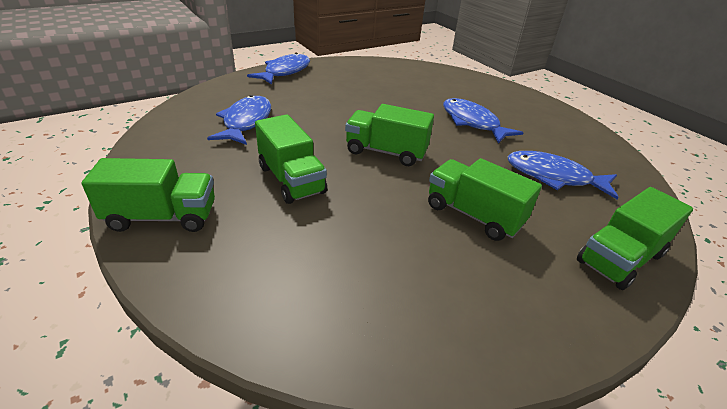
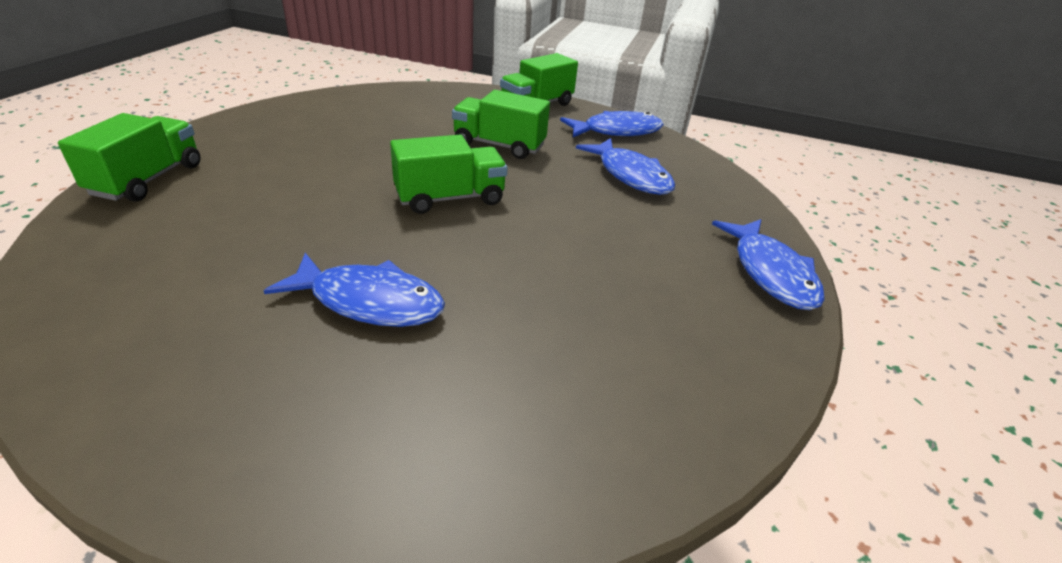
camera: 140 degrees right, 0 degrees up
(473, 215) = (310, 170): green truck -> none
(553, 177) = (210, 245): blue fish -> blue fish (617, 131)

